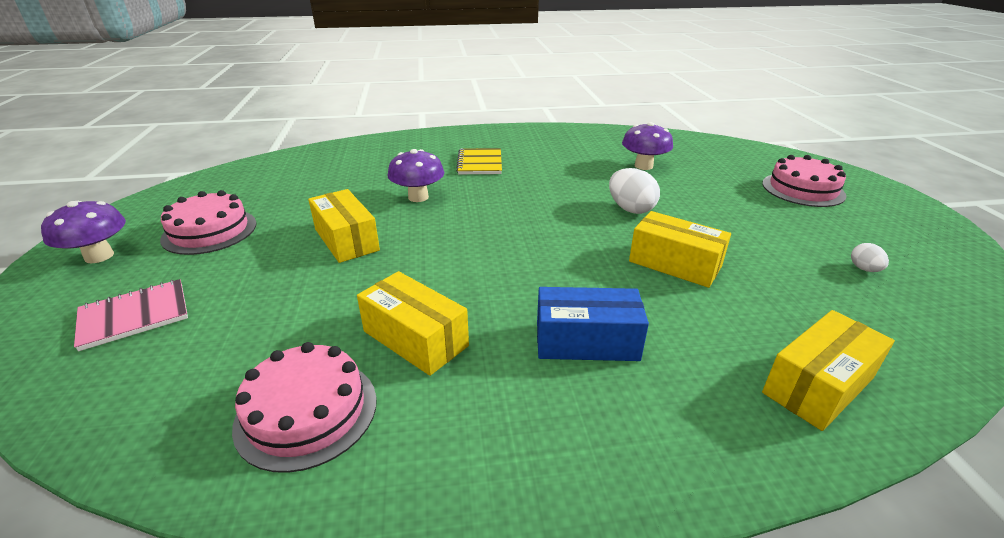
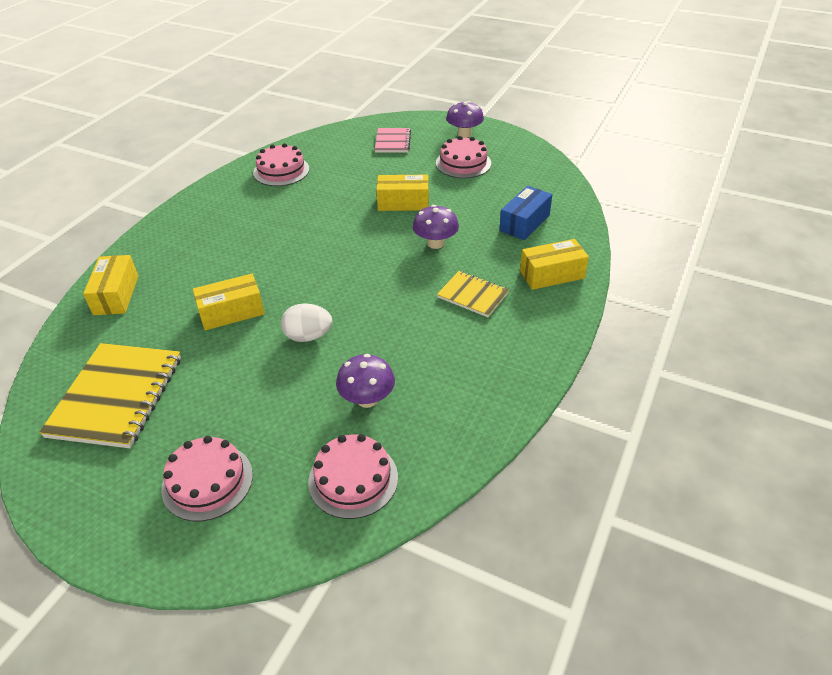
camera: 125 degrees right, 10 degrees up
(415, 338) = (289, 202): yellow box -> yellow box (552, 274)
(586, 341) = (226, 246): blue box -> blue box (524, 223)
(701, 151) = (353, 479): none -> pink cake
(864, 269) = (117, 396): white egg -> yellow notebook

